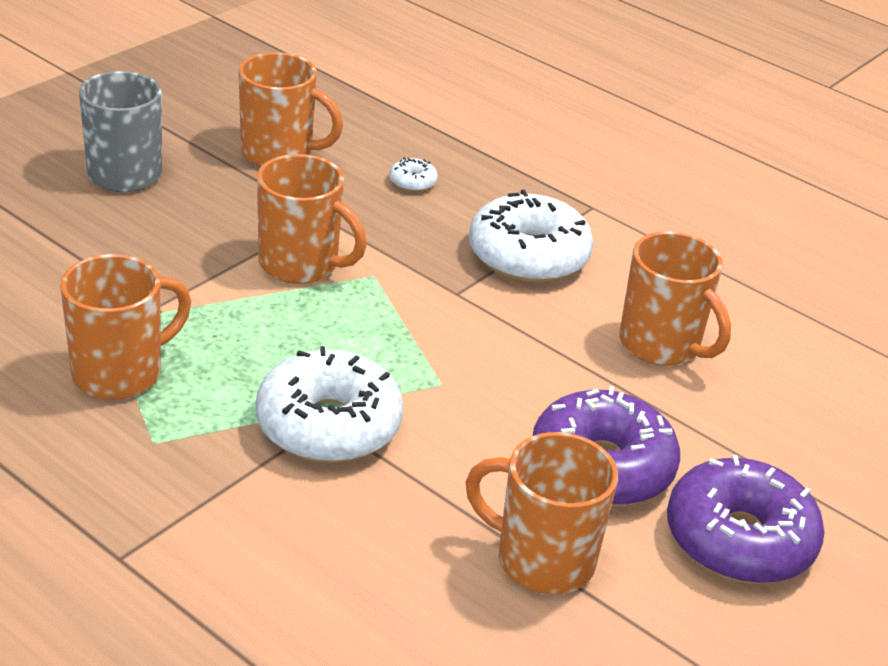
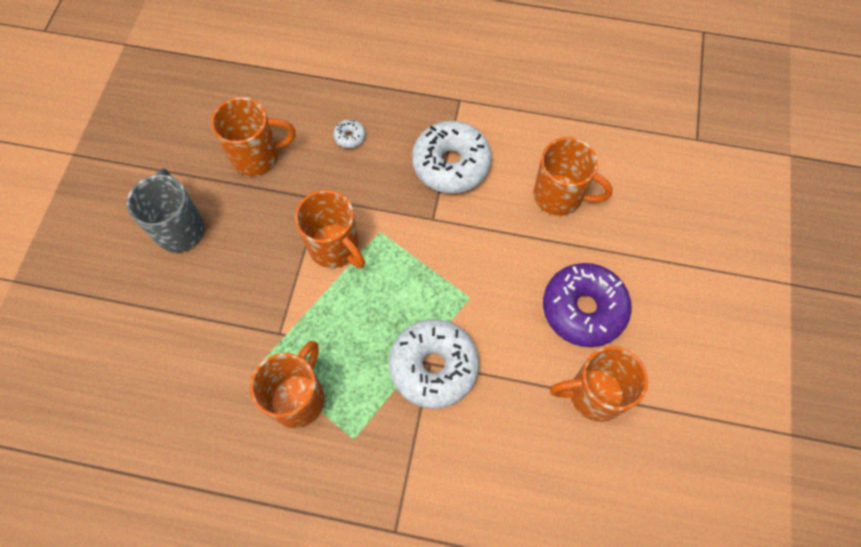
camera: 25 degrees left, 30 degrees up
(301, 265) = (335, 247): orange mug -> orange mug turned 45 degrees clockwise
(739, 539) = (673, 319): purple donut -> none

